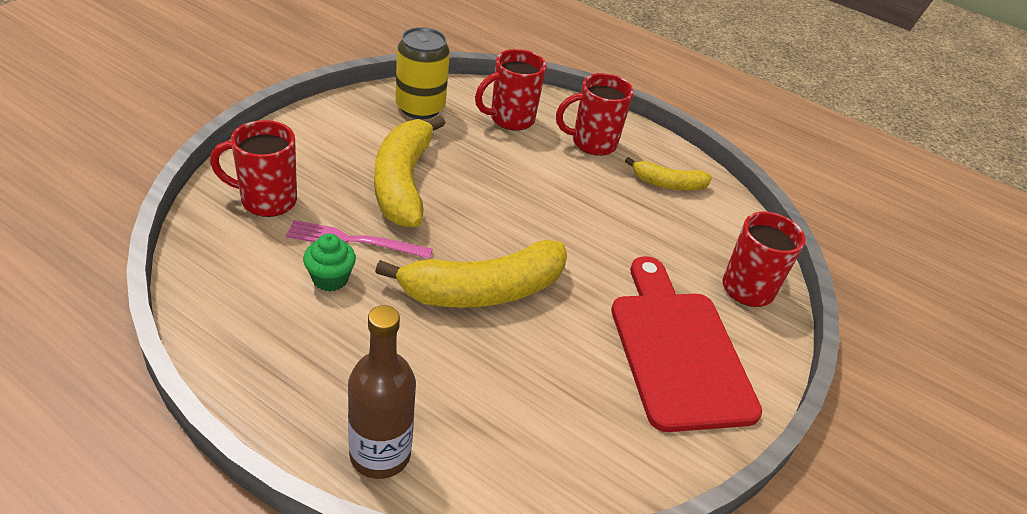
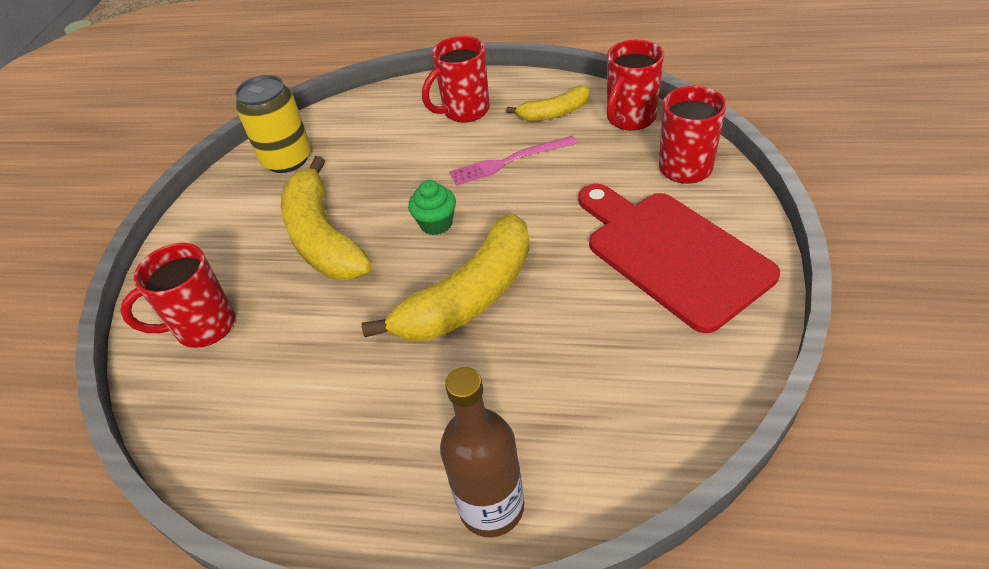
camera: 15 degrees left, 5 degrees up
(330, 279) = (321, 367): green cupcake -> green cupcake (436, 224)
(354, 241) = (317, 318): pink fork -> pink fork (509, 161)
(510, 119) = (377, 127): red mug -> red mug (630, 119)

